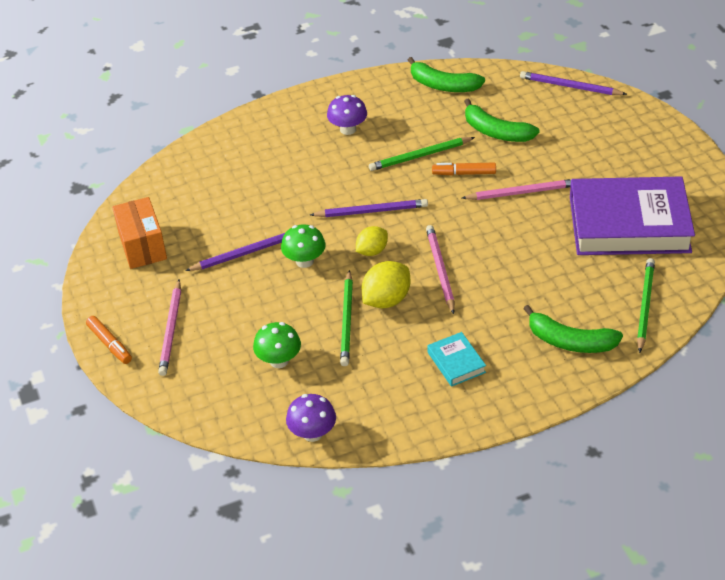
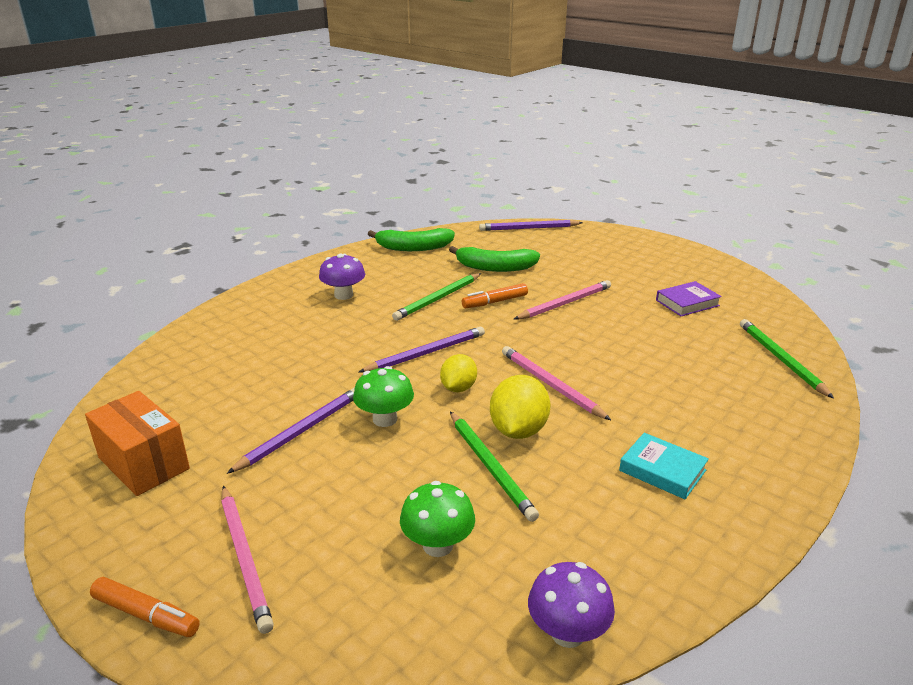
camera: 30 degrees left, 15 degrees down
(570, 341) = (754, 410): green banana -> none
(629, 224) = (687, 303): purple book -> purple book, size x0.42

